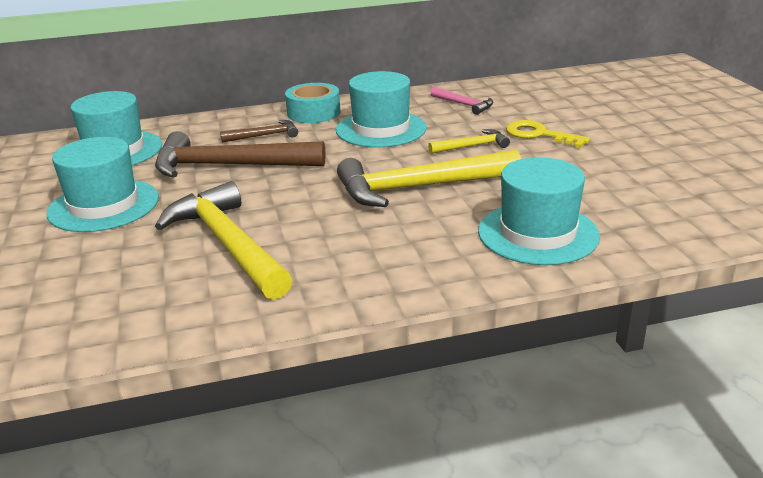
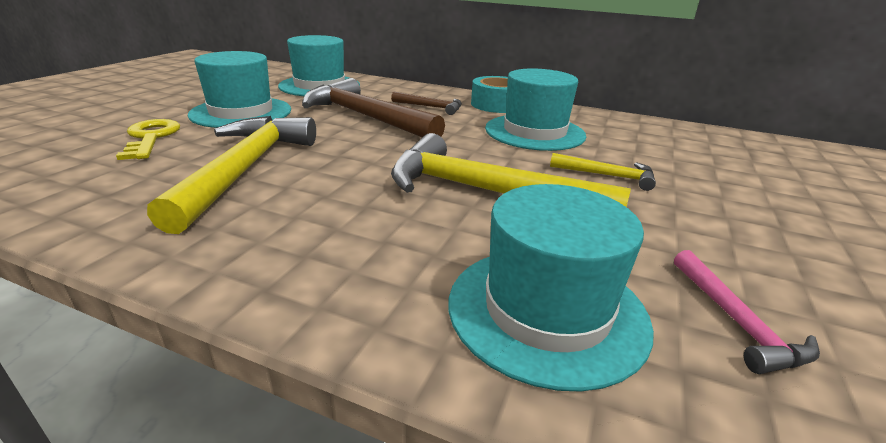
camera: 35 degrees right, 0 degrees up
(464, 104) = (653, 139): pink hammer -> pink hammer (736, 321)
(539, 134) = (711, 193): yellow key -> yellow key (151, 138)

